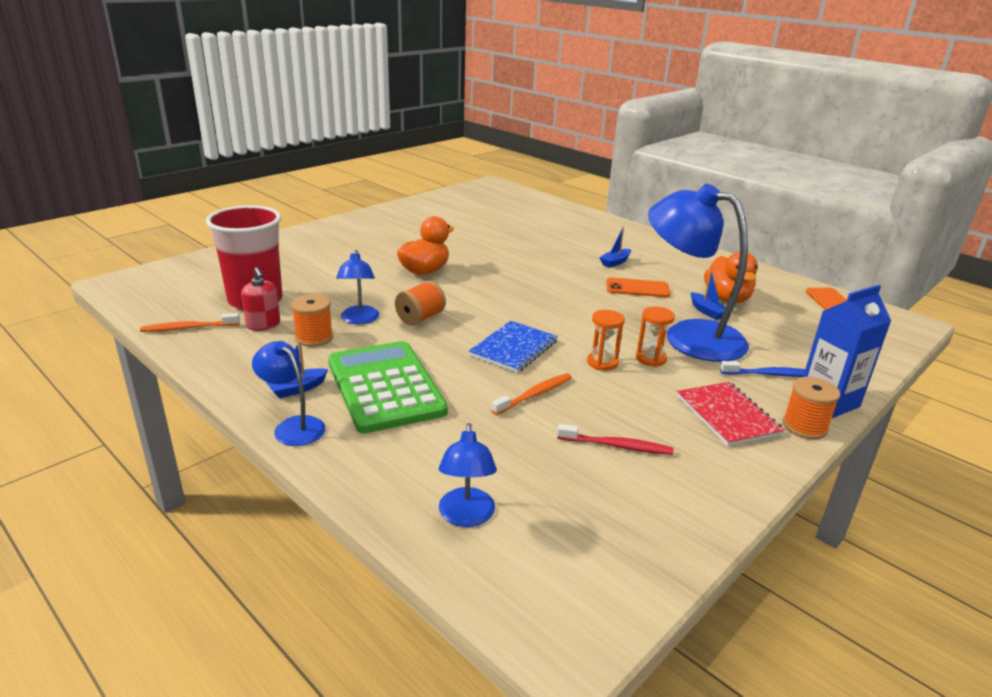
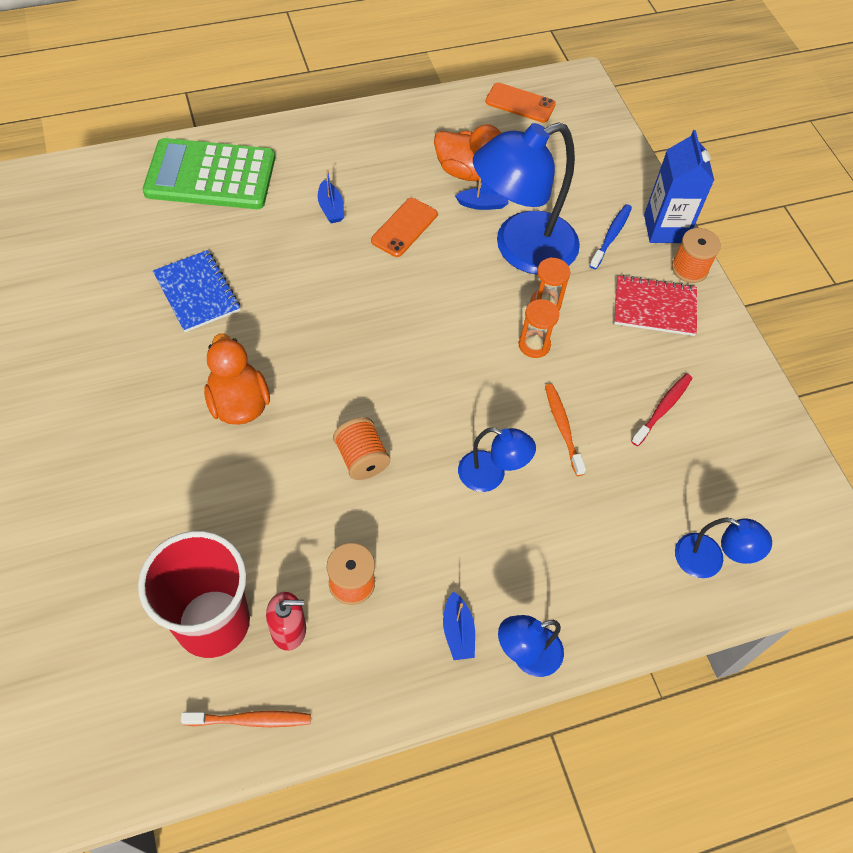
camera: 65 degrees left, 30 degrees up
(188, 328) = (250, 720): orange toothbrush -> orange toothbrush turned 105 degrees counterclockwise
(359, 320) = (332, 522): blue lamp -> blue lamp (491, 475)
(385, 387) = (491, 548): green calculator -> green calculator (210, 175)
(514, 348) = (472, 403): blue notebook -> blue notebook (197, 292)

